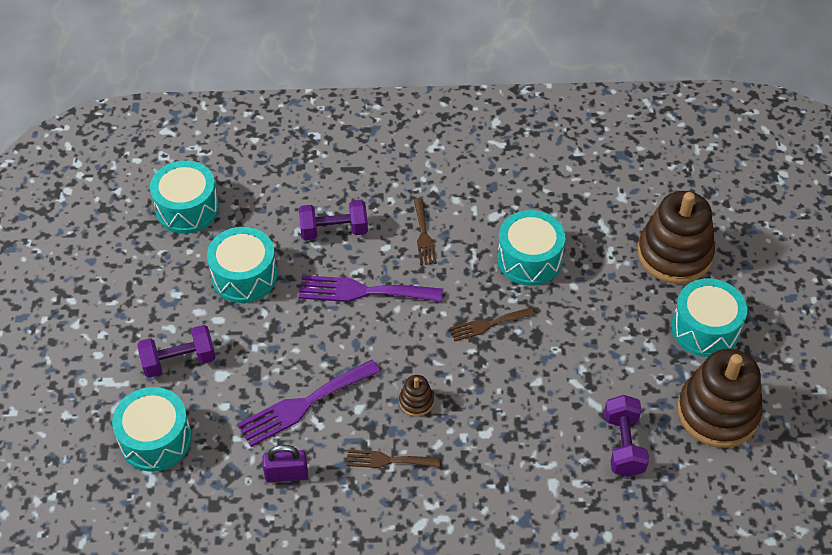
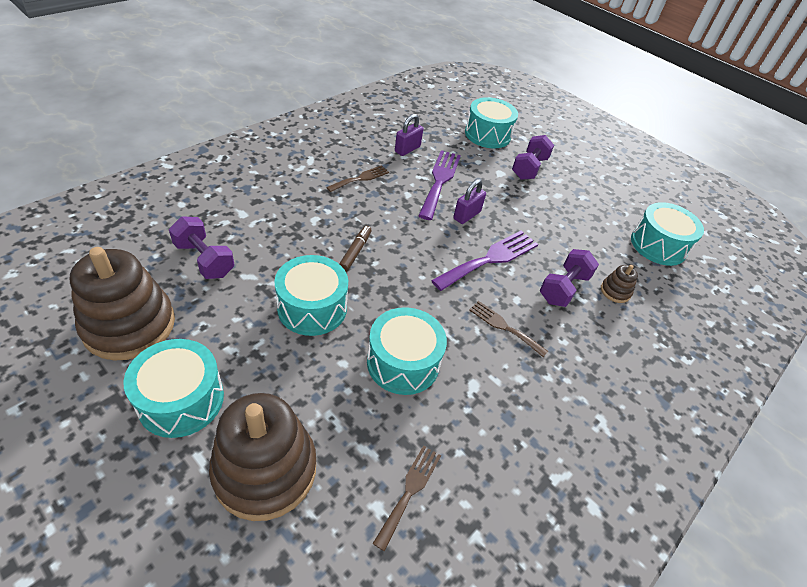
camera: 130 degrees right, 5 degrees down
(244, 276) = (567, 226): turquoise drum -> turquoise drum (312, 308)
(328, 346) = (467, 215): none -> purple padlock
(416, 401) = (378, 214): brown stacking toy -> brown stacking toy (615, 291)
(479, 372) = (355, 252): none -> brown marker
(487, 324) = (382, 287): brown fork -> brown fork (409, 491)

